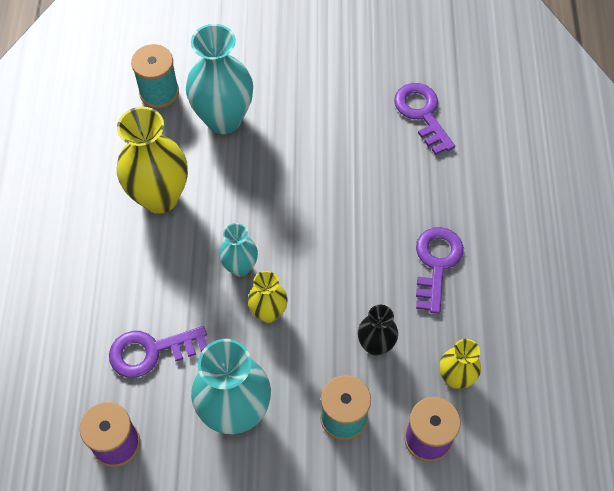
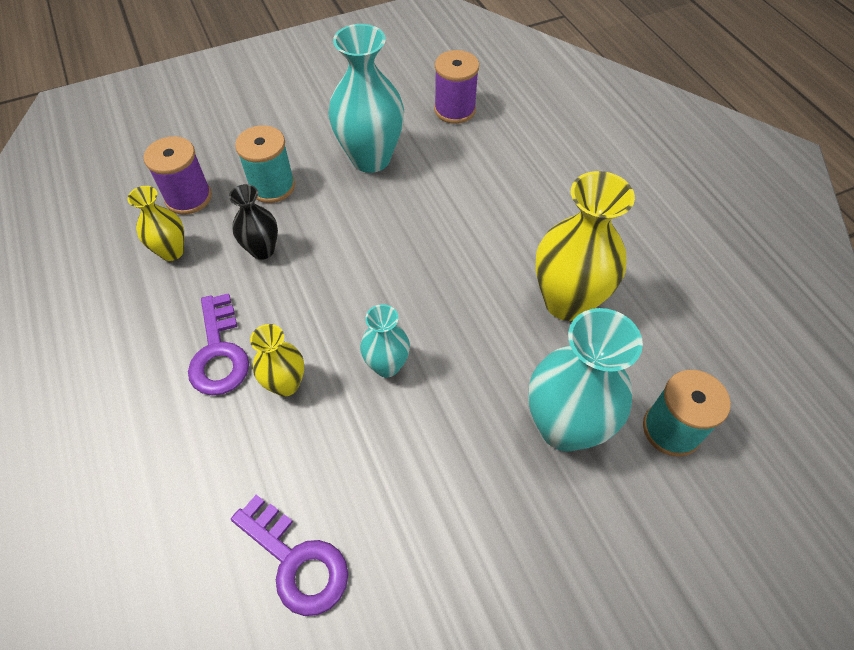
camera: 155 degrees right, 5 degrees down
(151, 351) = (472, 172): purple key -> none
(240, 267) = (435, 267): turquoise vase -> turquoise vase (387, 365)
(268, 313) = (383, 239): yellow vase -> yellow vase (286, 384)

